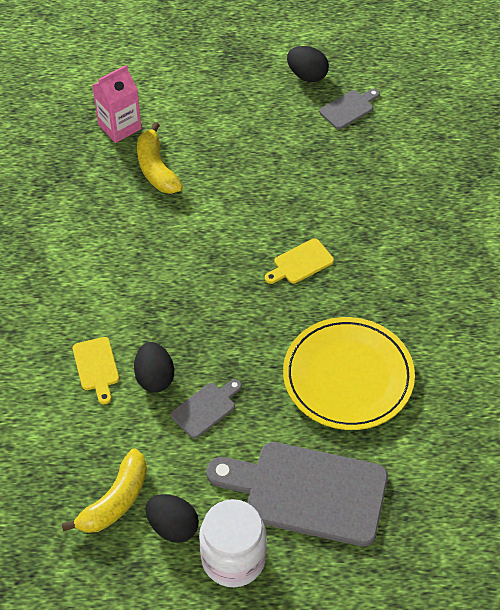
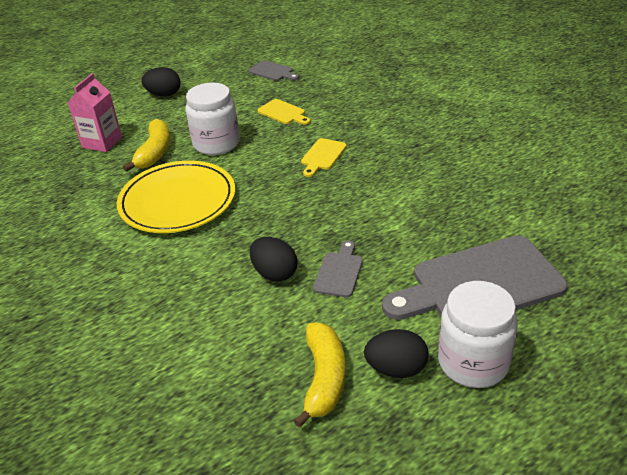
camera: 30 degrees left, 15 degrees down
(96, 367) = (215, 291): yellow cutting board -> yellow cutting board (283, 113)
(156, 168) = (155, 152): yellow banana -> yellow banana turned 120 degrees counterclockwise
(218, 188) = (216, 144): none -> white jar
(307, 75) = (226, 68): black egg -> black egg (164, 94)
(348, 376) = (428, 200): yellow plate -> yellow plate (178, 201)
(349, 108) = (272, 72): grey cutting board -> grey cutting board turned 105 degrees clockwise

